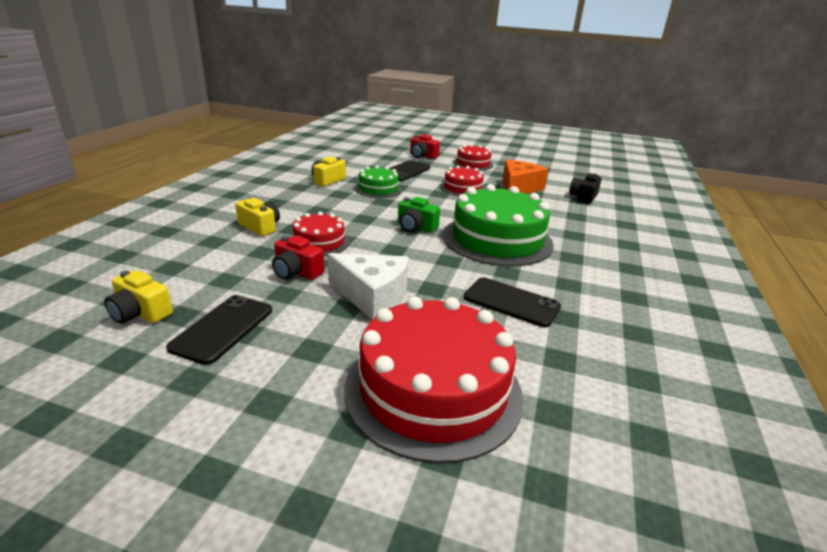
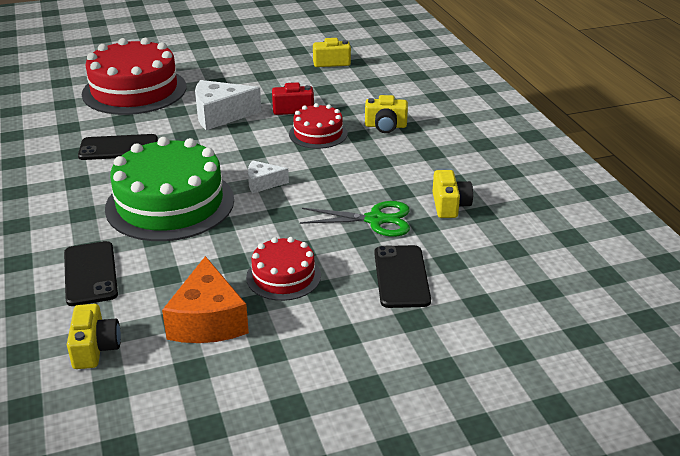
camera: 145 degrees right, 5 degrees up
(223, 328) = (277, 72): black phone -> black phone (90, 274)
(378, 189) = (376, 220): green cake -> green scissors
(416, 227) = (263, 183): green camera -> white cheese
(422, 156) = (442, 342): red camera -> none
(473, 164) = (338, 365): red cake -> none
(583, 197) = (95, 348): black camera -> yellow camera

